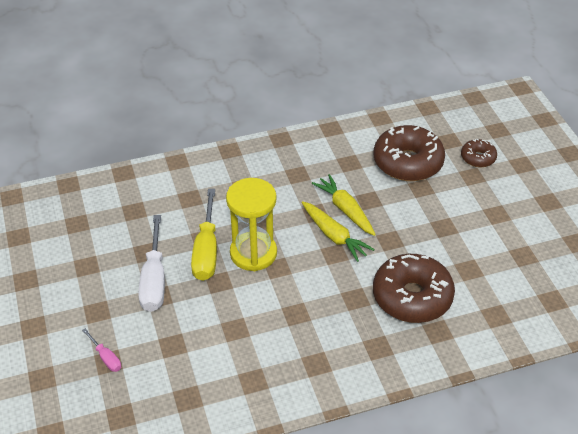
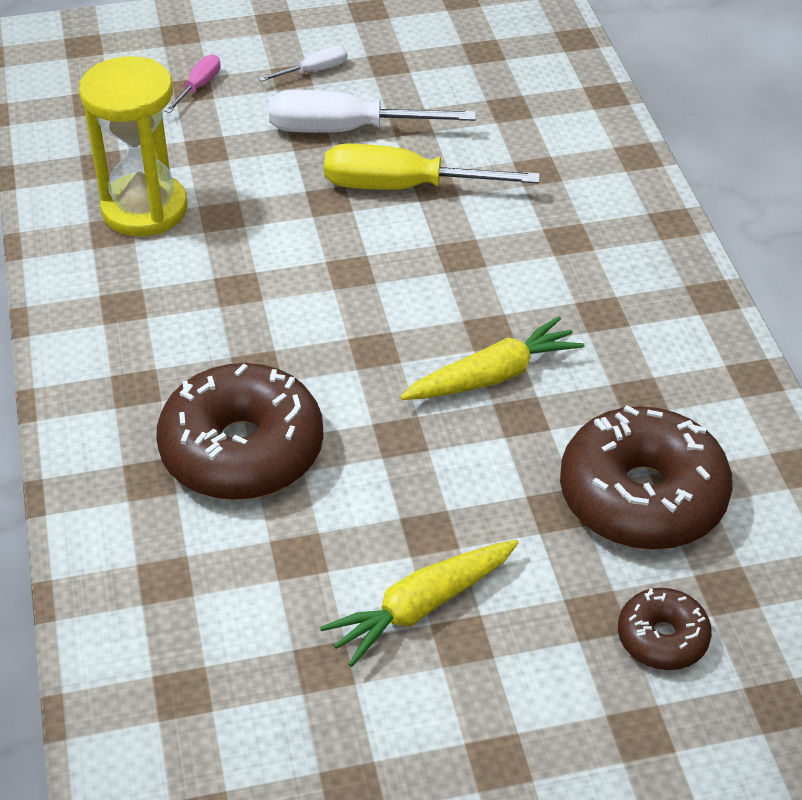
camera: 95 degrees right, 0 degrees up
(92, 300) = (315, 71): none -> white screwdriver
(106, 358) = (199, 86): pink screwdriver -> pink screwdriver turned 150 degrees clockwise
(253, 253) = (389, 243): yellow hourglass -> yellow hourglass (144, 209)
(334, 236) = (421, 353): yellow carrot -> yellow carrot (421, 607)

